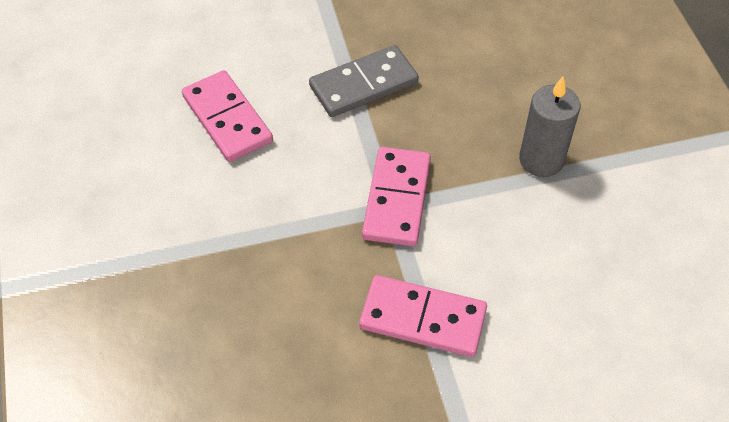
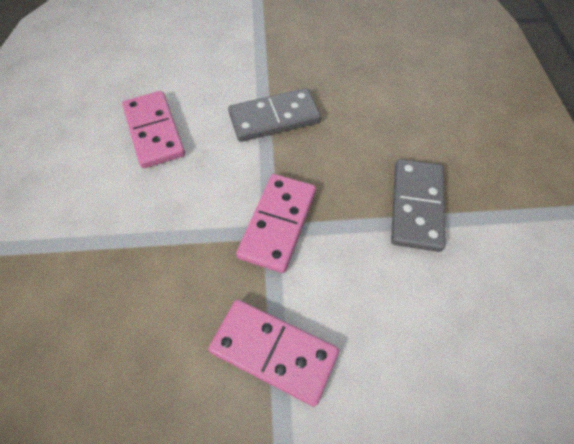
camera: 10 degrees right, 5 degrees up
(541, 160) = (416, 206): grey candle -> grey domino

